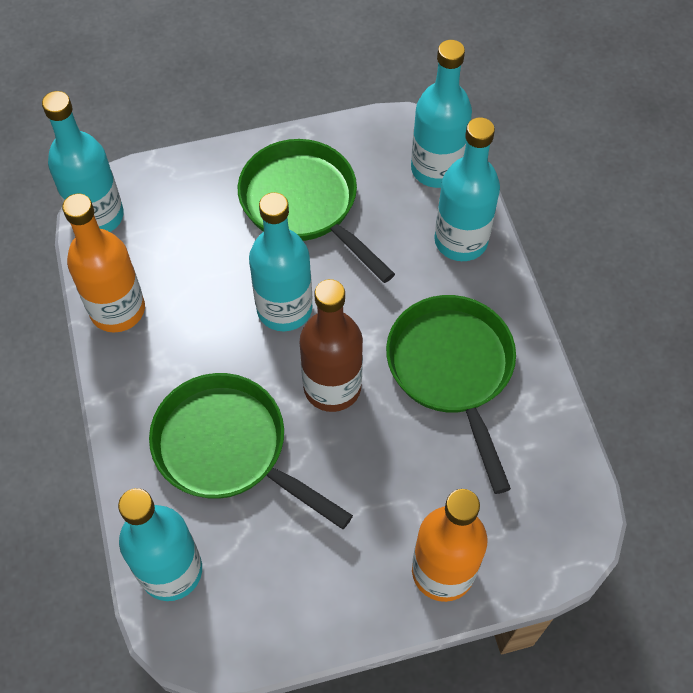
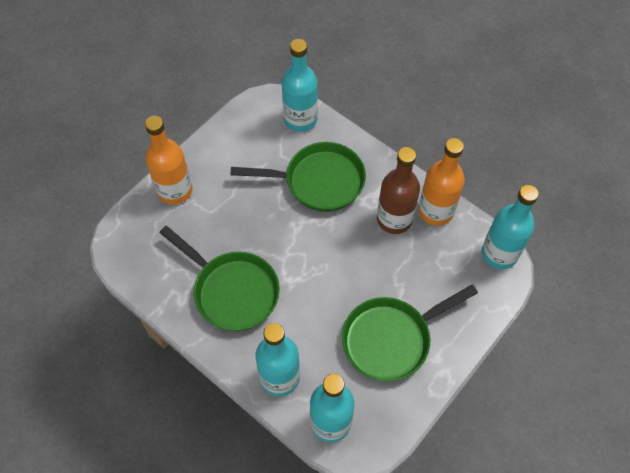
camera: 145 degrees right, 0 degrees up
(284, 309) = (350, 267): turquoise bottle -> none
(304, 205) = (391, 339): green pan -> green pan turned 135 degrees clockwise
(332, 387) = (291, 241): brown bottle -> brown bottle (394, 219)

